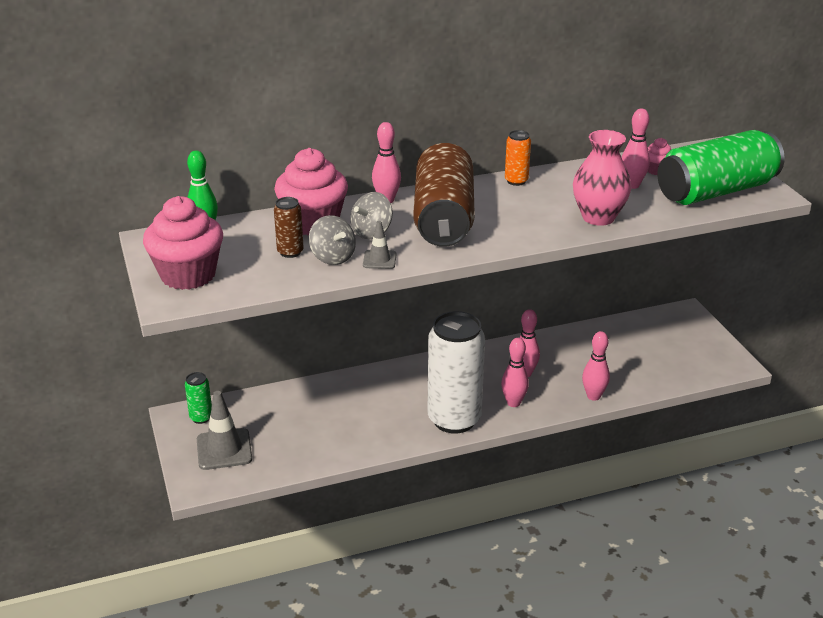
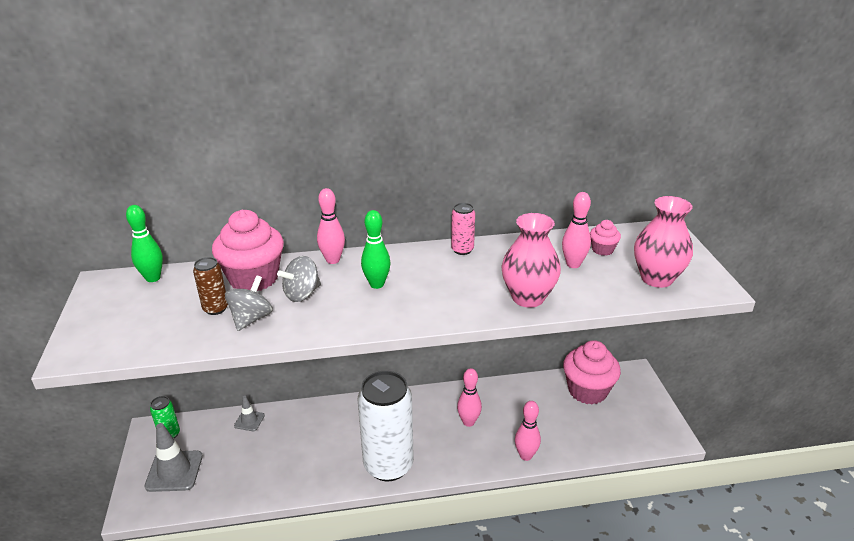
camera: 10 degrees right, 0 degrees up
(188, 275) = (109, 325): pink cupcake -> pink cupcake (587, 391)
(332, 257) = (251, 318): grey spinning top -> grey spinning top turned 135 degrees counterclockwise
(379, 260) = (294, 326): grey traffic cone -> grey traffic cone (249, 420)
(443, 218) = (377, 284): brown can -> green bowling pin
(513, 403) = (448, 453): pink bowling pin -> none
(516, 181) = (462, 250): orange can -> pink can
(716, 191) = (656, 278): green can -> pink vase

